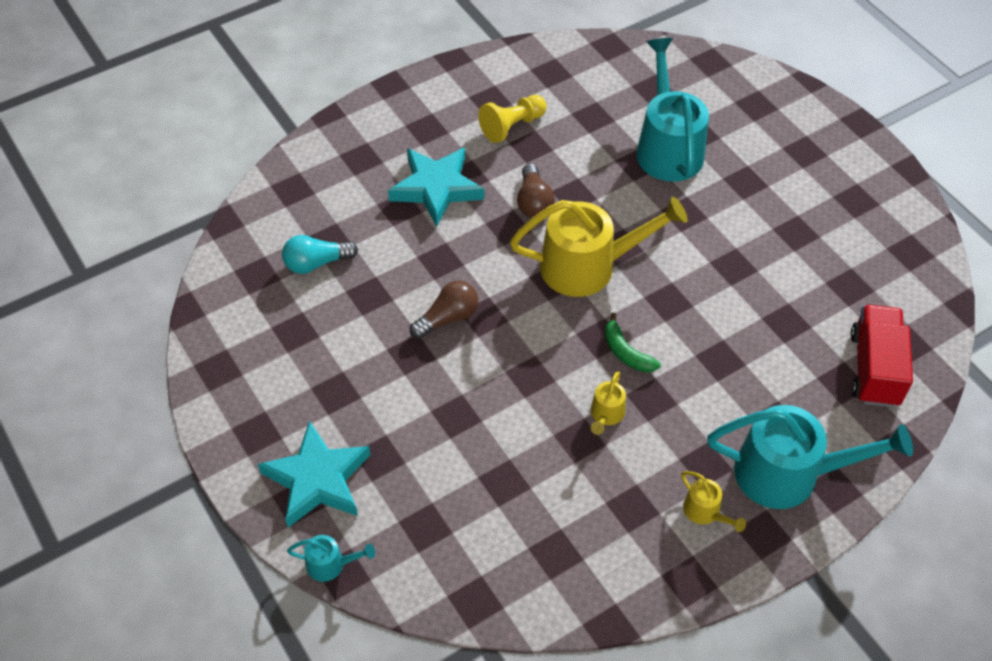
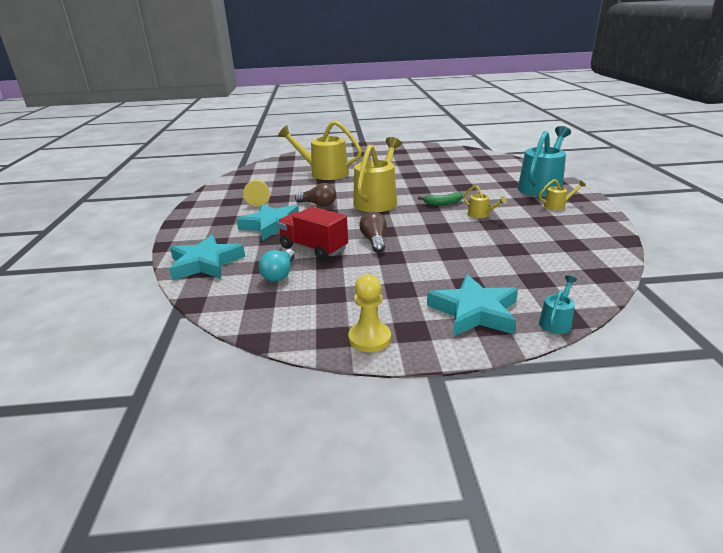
camera: 60 degrees left, 25 degrees down
(226, 402) = (369, 338): none -> yellow pawn
(307, 181) = (205, 263): none -> turquoise star
(667, 147) = (324, 173): turquoise watering can -> yellow watering can
(874, 369) = (492, 164): red truck -> red truck (313, 248)

